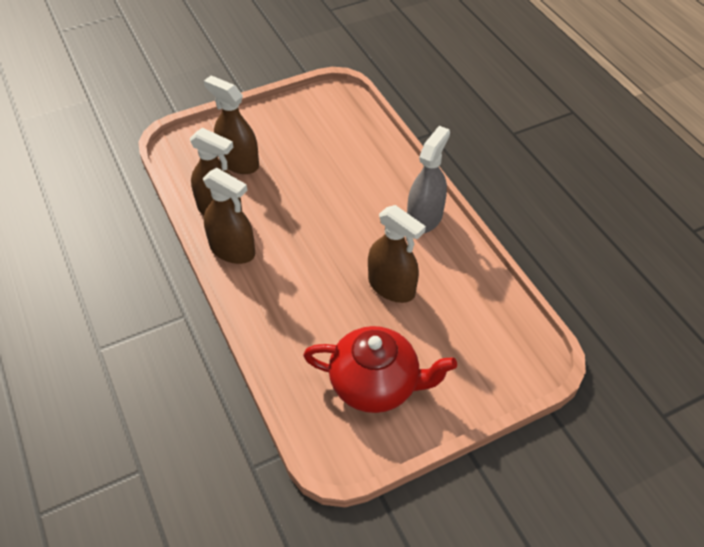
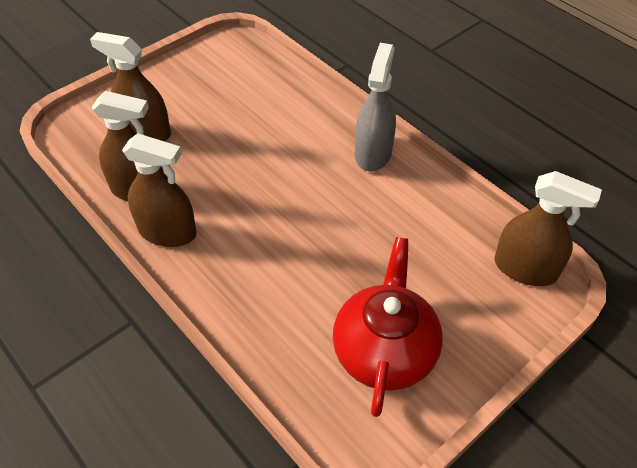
camera: 15 degrees left, 0 degrees up
(376, 384) = (384, 351): red teapot -> red teapot turned 75 degrees counterclockwise
(391, 286) = (363, 235): brown spray bottle -> brown spray bottle (525, 268)

